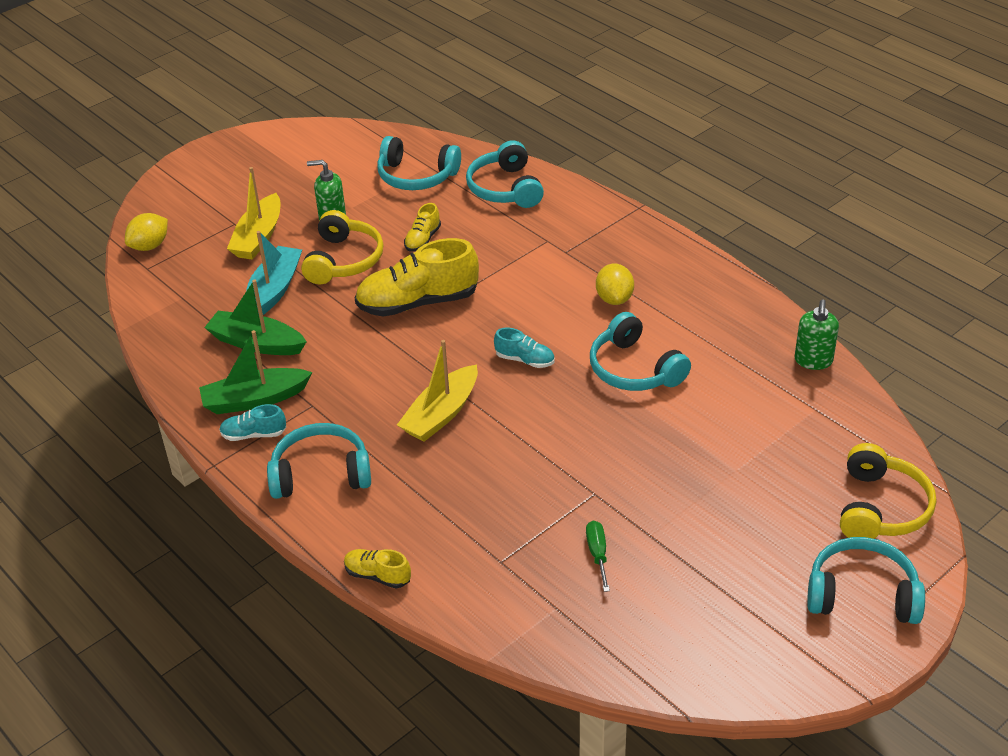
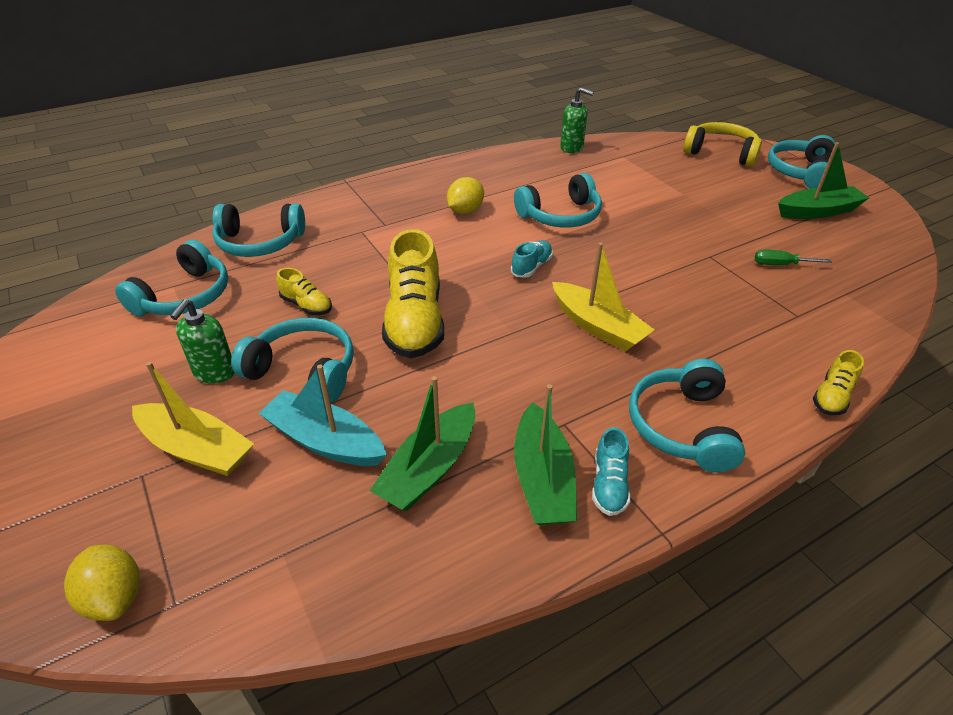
camera: 80 degrees left, 0 degrees up
(343, 260) = (303, 370): yellow headphones -> turquoise headphones
(614, 299) = (465, 211): yellow lemon -> yellow lemon turned 60 degrees counterclockwise
(747, 602) = (818, 211): none -> green boat

